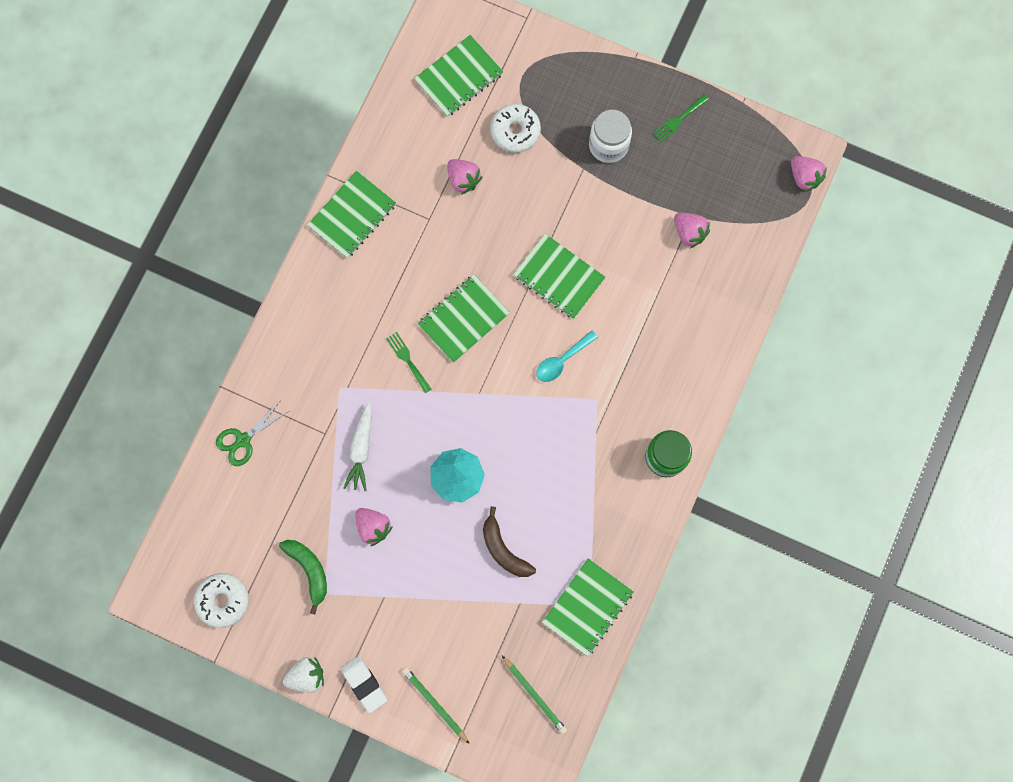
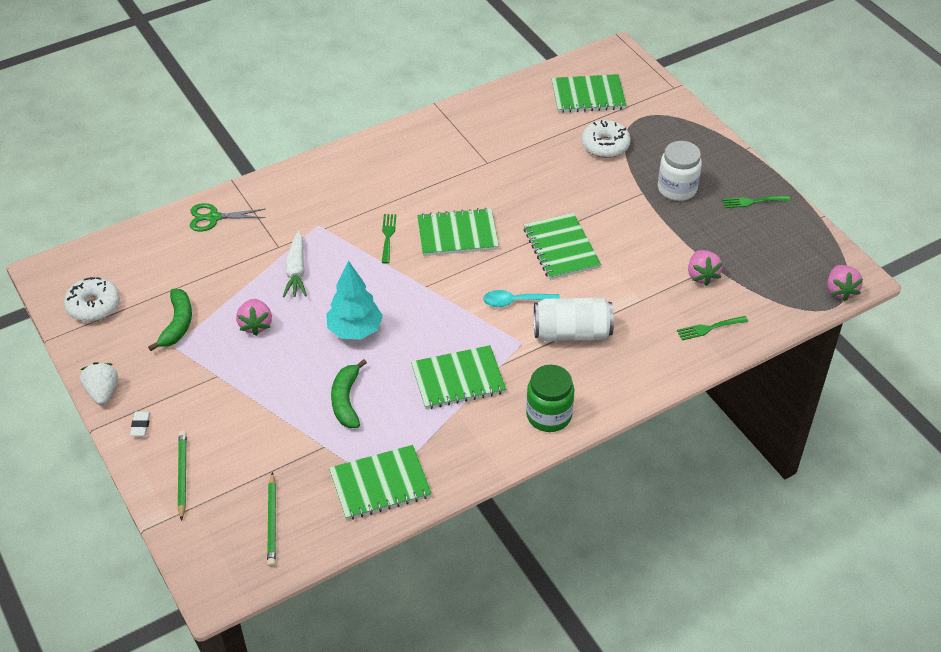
camera: 35 degrees right, 30 degrees down
(307, 675) = (102, 392): white strawberry -> white strawberry turned 120 degrees counterclockwise
(352, 215) = (429, 132): green notebook -> green notebook (458, 379)
(361, 449) = (296, 271): white carrot -> white carrot turned 45 degrees counterclockwise
(364, 684) = (141, 425): white eraser -> white eraser, size x0.60
(463, 180) = (536, 153): pink strawberry -> none
(503, 549) = (346, 400): brown banana -> green banana
(628, 363) = (572, 333): none -> white can
(729, 286) = (709, 328): none -> green fork

